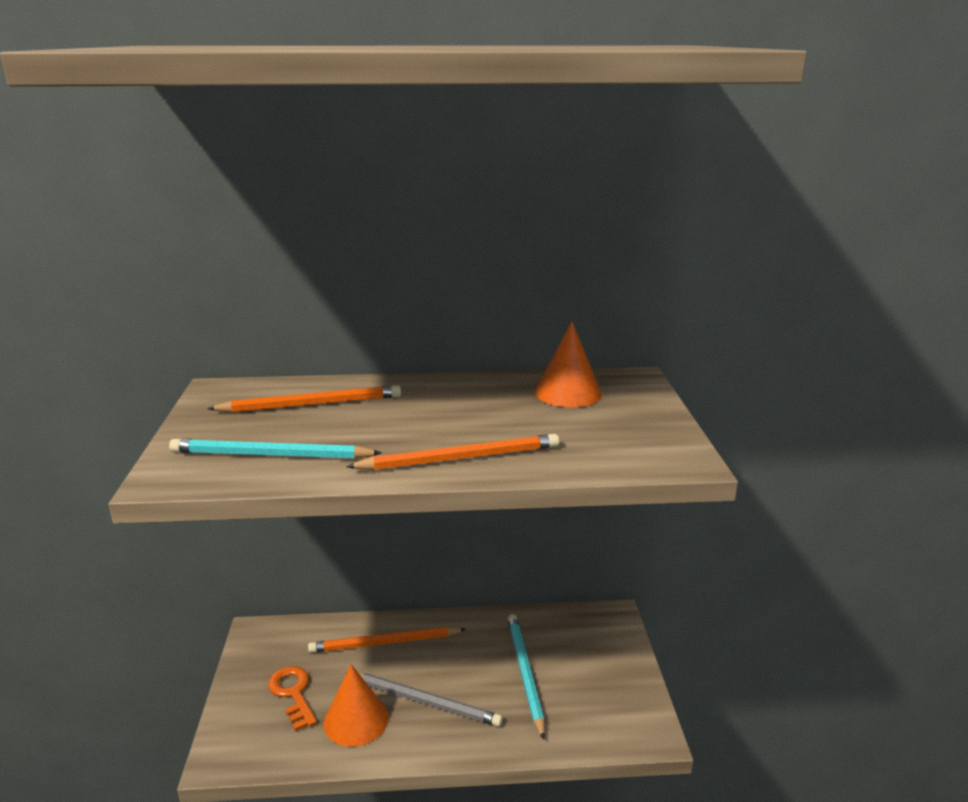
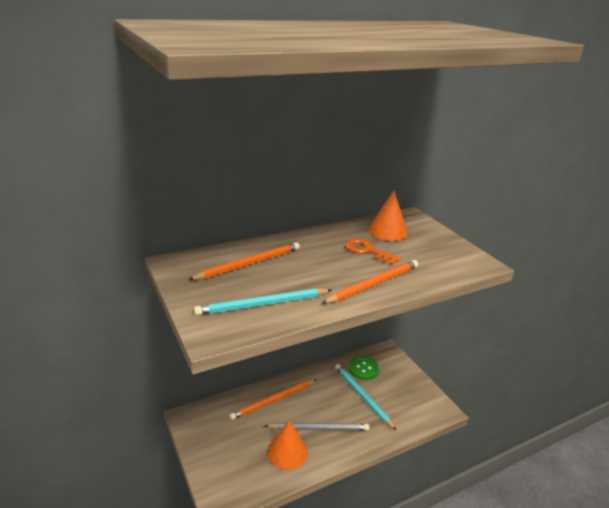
camera: 25 degrees left, 5 degrees up
(293, 693) = (238, 448): orange key -> orange key (367, 251)
(554, 633) = (363, 369): none -> green button

